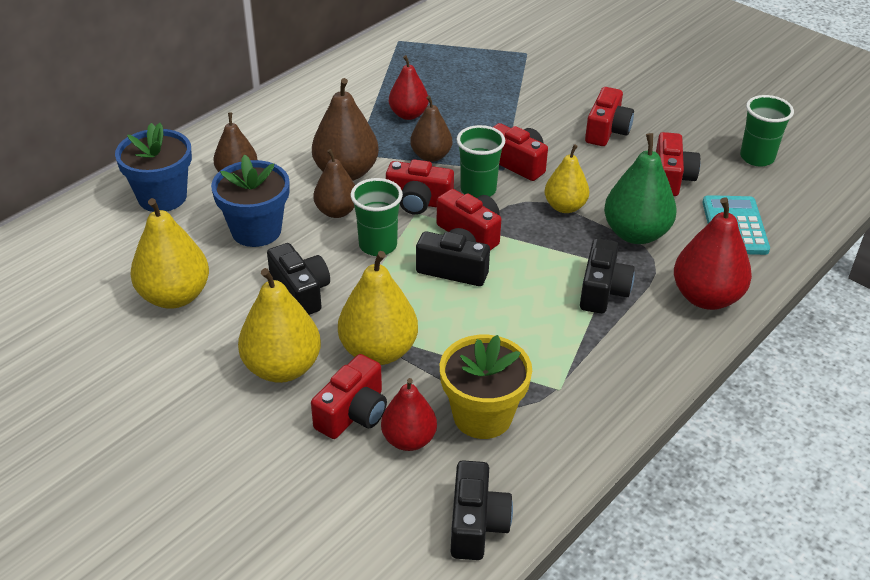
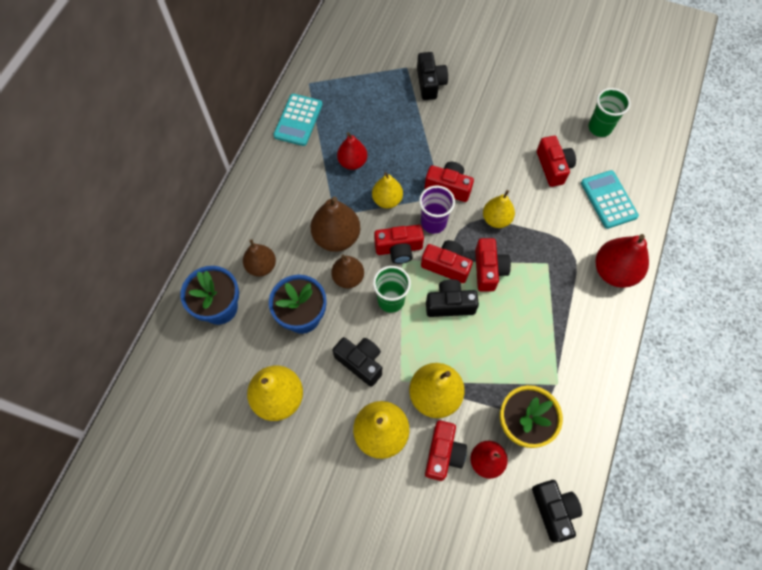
camera: 20 degrees left, 25 degrees up
(366, 66) = (298, 120): none -> turquoise calculator
(431, 156) = (387, 200): brown pear -> yellow pear
(478, 190) = (433, 223): green cup -> purple cup
(603, 291) = (550, 289): black camera -> black camera (430, 83)
(607, 131) = (494, 133): red camera -> red camera (488, 270)
(636, 234) = (550, 229): green pear -> none

